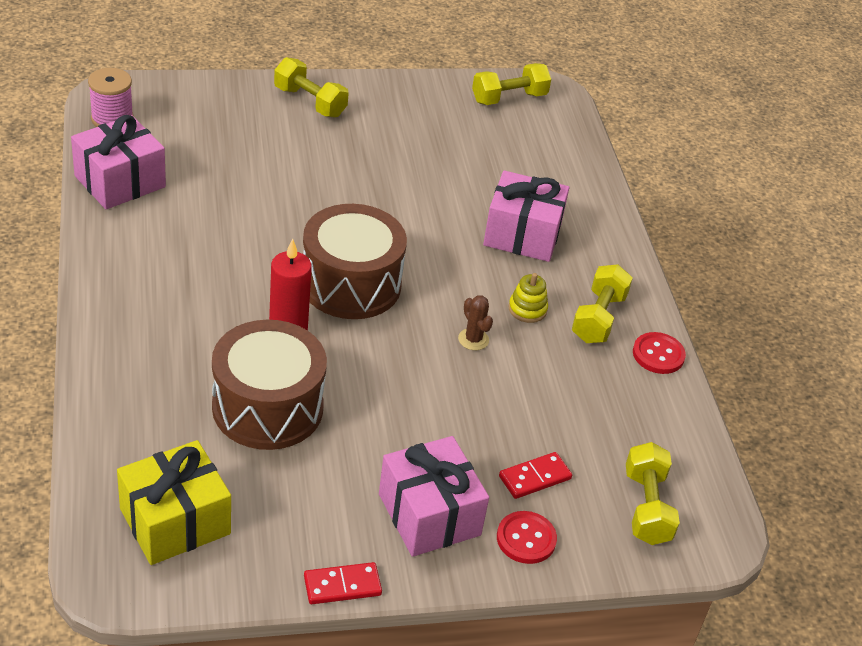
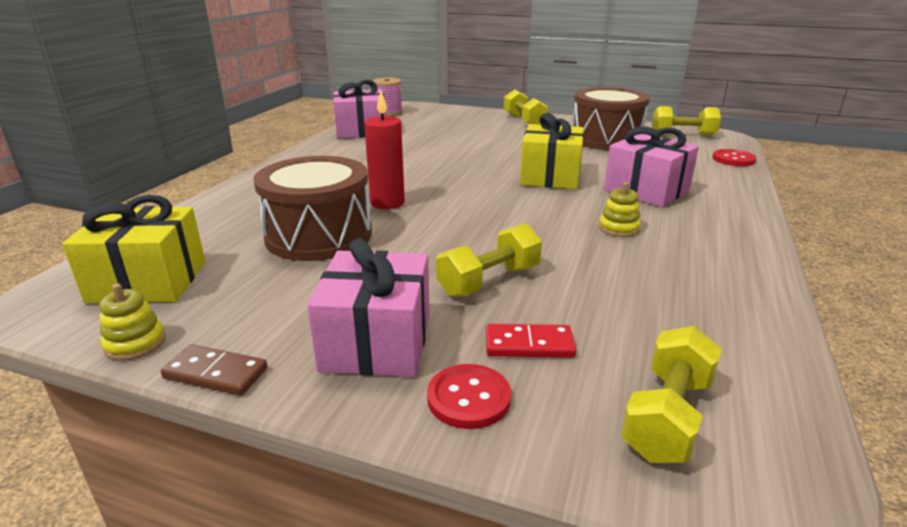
camera: 35 degrees right, 15 degrees down
(250, 585) = (135, 343): none -> yellow stacking toy
(342, 586) = (215, 373): red domino -> brown domino
(351, 284) = (467, 190): brown drum -> brown drum (606, 139)
(418, 233) = (550, 176): none -> yellow gift
(473, 339) = (547, 235): brown cactus -> none
(598, 318) = (694, 247): yellow dumbbell -> yellow dumbbell (489, 281)
(658, 355) = (756, 284): red button -> red button (733, 159)

